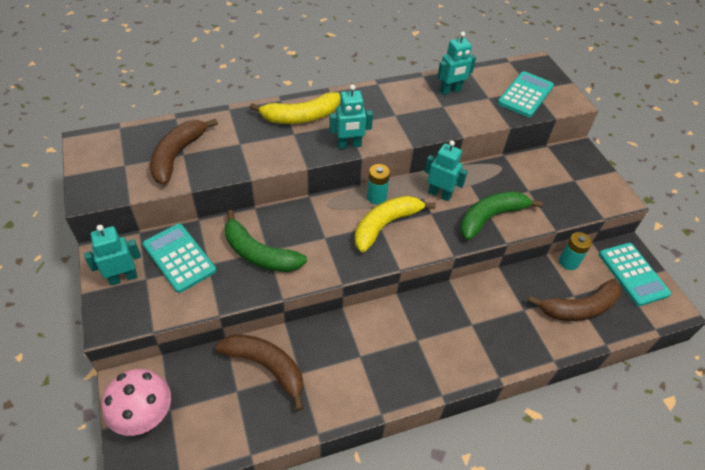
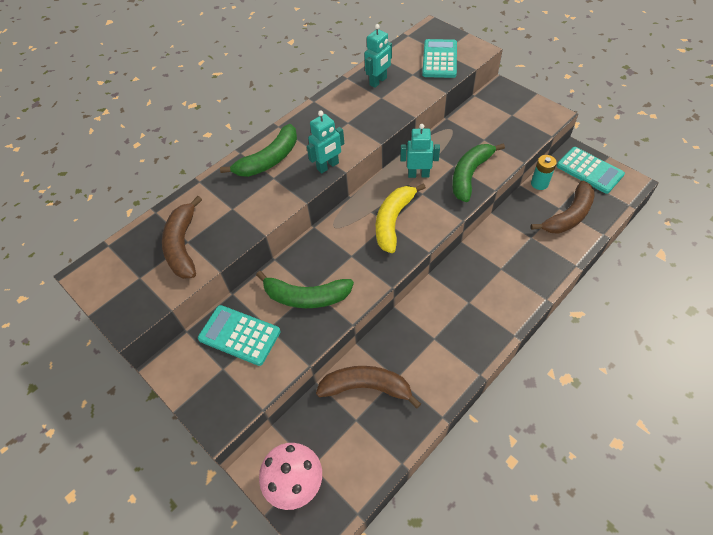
camera: 20 degrees left, 5 degrees up
(123, 277) = (201, 378): turquoise robot -> none
(301, 117) = (269, 160): yellow banana -> green banana
(376, 197) = (370, 201): turquoise battery -> none

